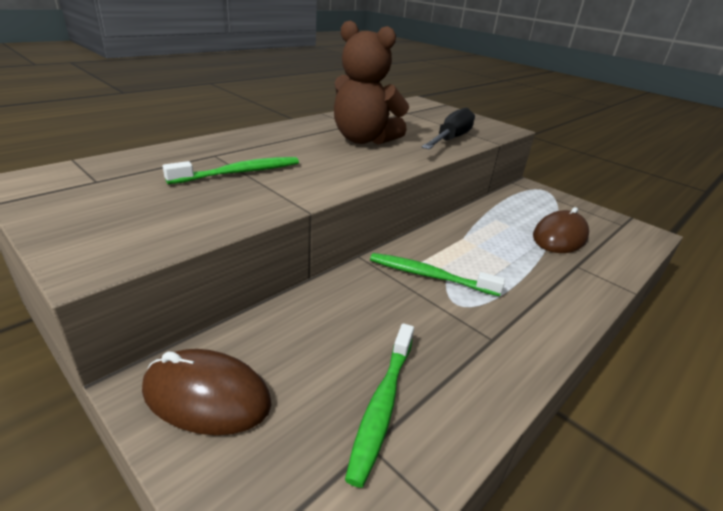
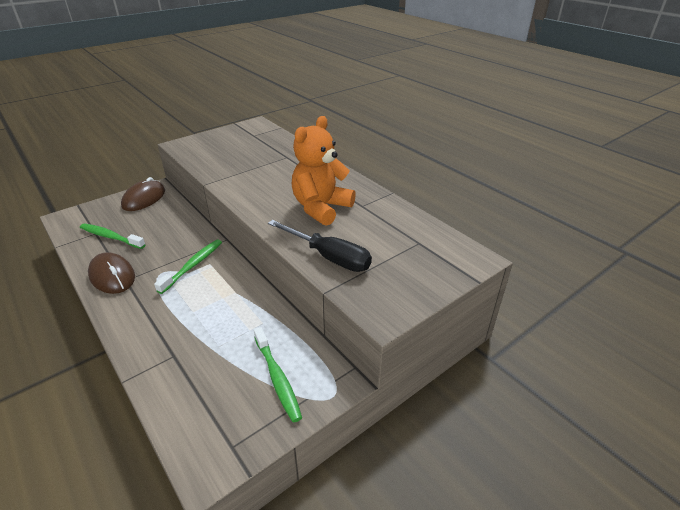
camera: 100 degrees right, 5 degrees up
(239, 173) = (258, 165): green toothbrush -> green toothbrush (277, 378)
(363, 140) = (321, 208): brown teddy bear -> orange teddy bear
(559, 237) = (221, 362): brown mouse -> brown mouse (112, 276)

